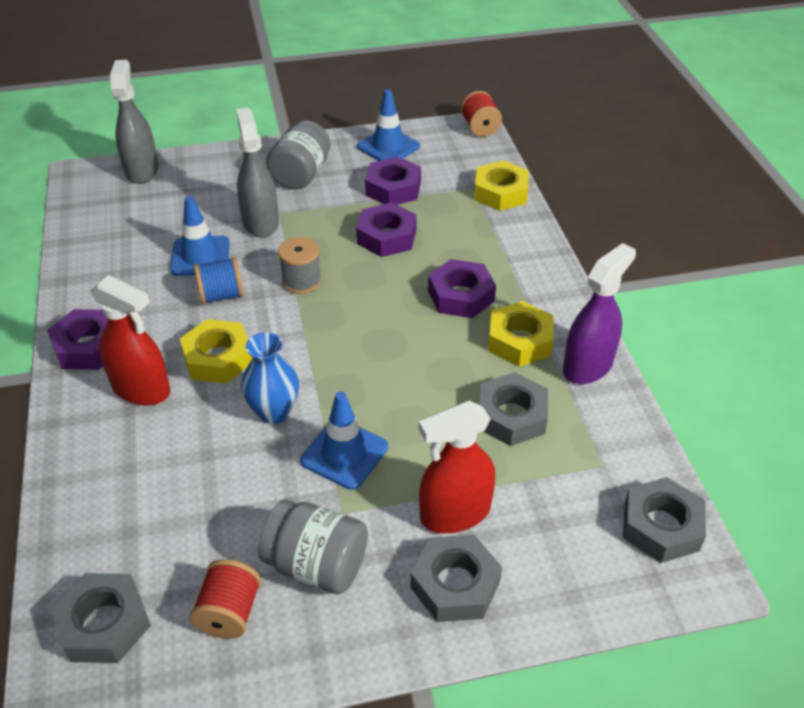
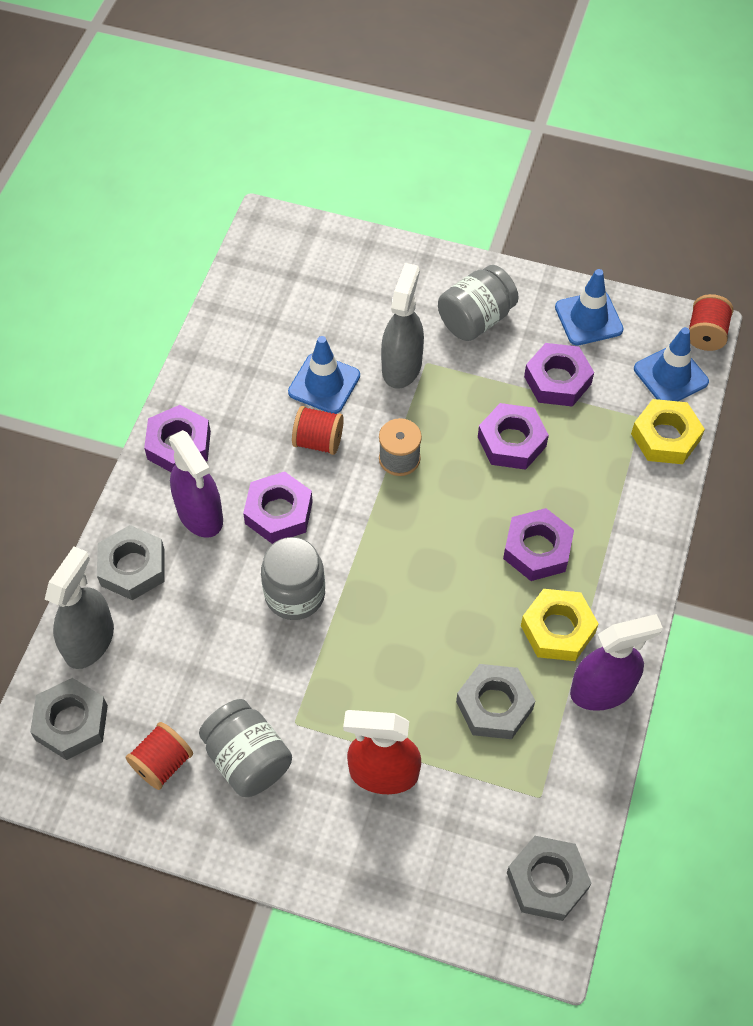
camera: 30 degrees right, 15 degrees up
(141, 389) = (200, 514): red spray bottle -> purple spray bottle
(142, 170) = (326, 243): grey spray bottle -> grey spray bottle (89, 641)
(218, 358) = (279, 512): yellow nut -> purple nut
(221, 295) = (318, 441): blue spool -> red spool
(274, 412) = (295, 594): blue vase -> grey jar
(344, 454) = (328, 667): blue traffic cone -> blue traffic cone (670, 375)
(455, 584) = (343, 836): grey nut -> grey nut (132, 567)

